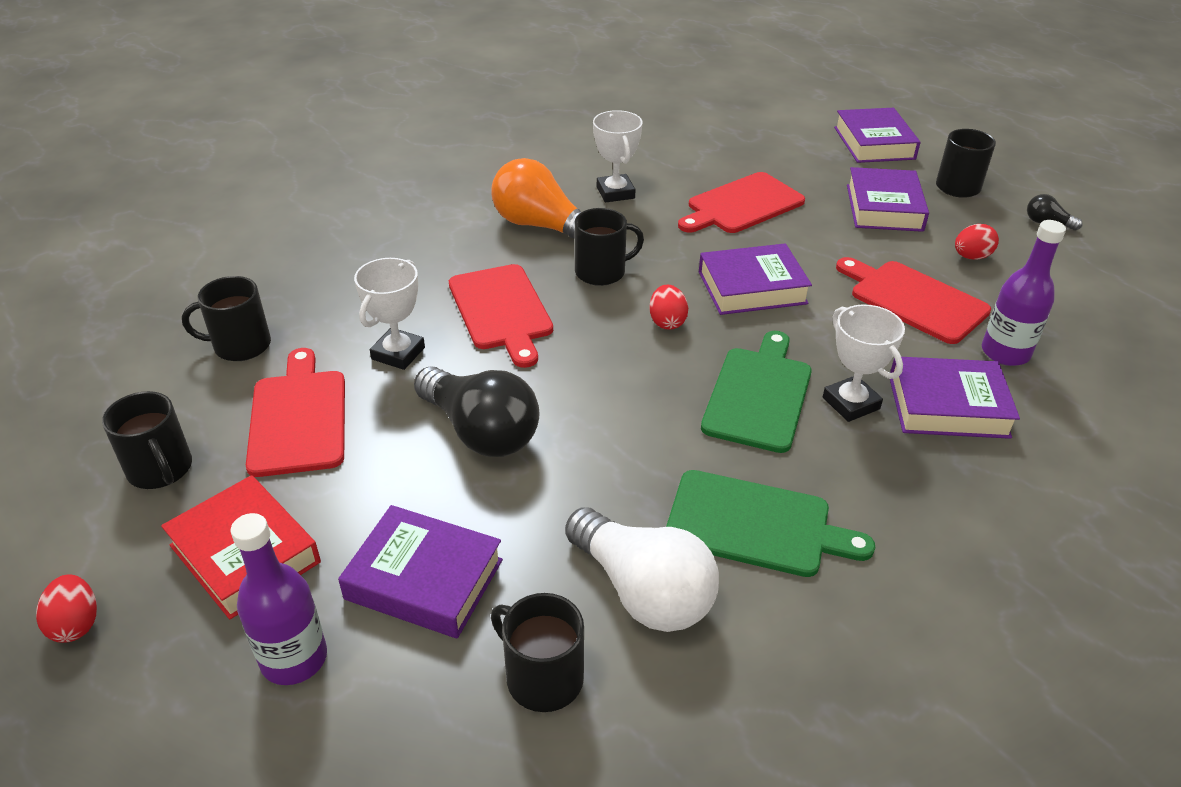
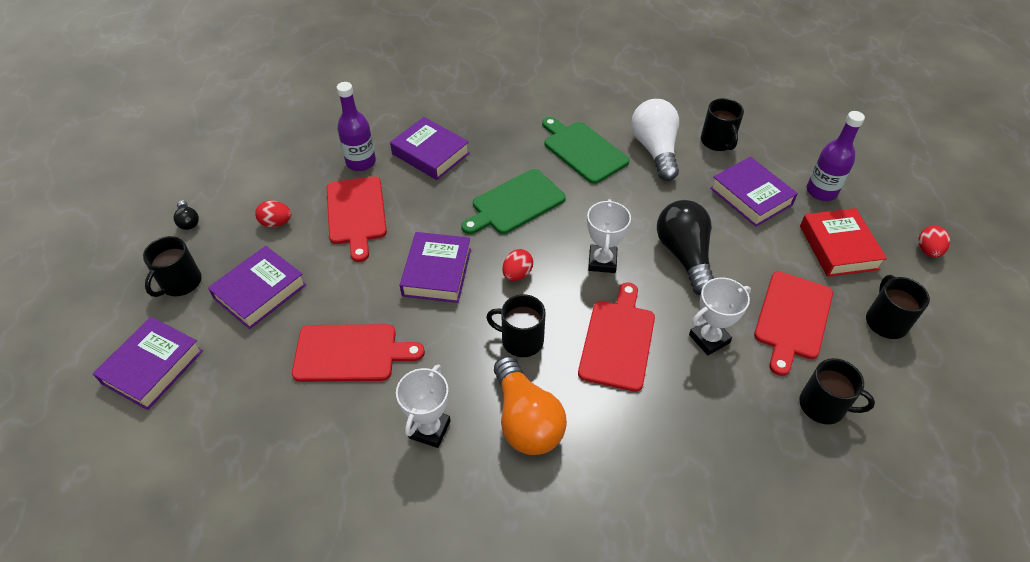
camera: 145 degrees left, 10 degrees up
(752, 288) = (437, 272): purple book -> purple book turned 75 degrees clockwise
(851, 403) = (474, 177): white trophy -> white trophy (602, 261)

